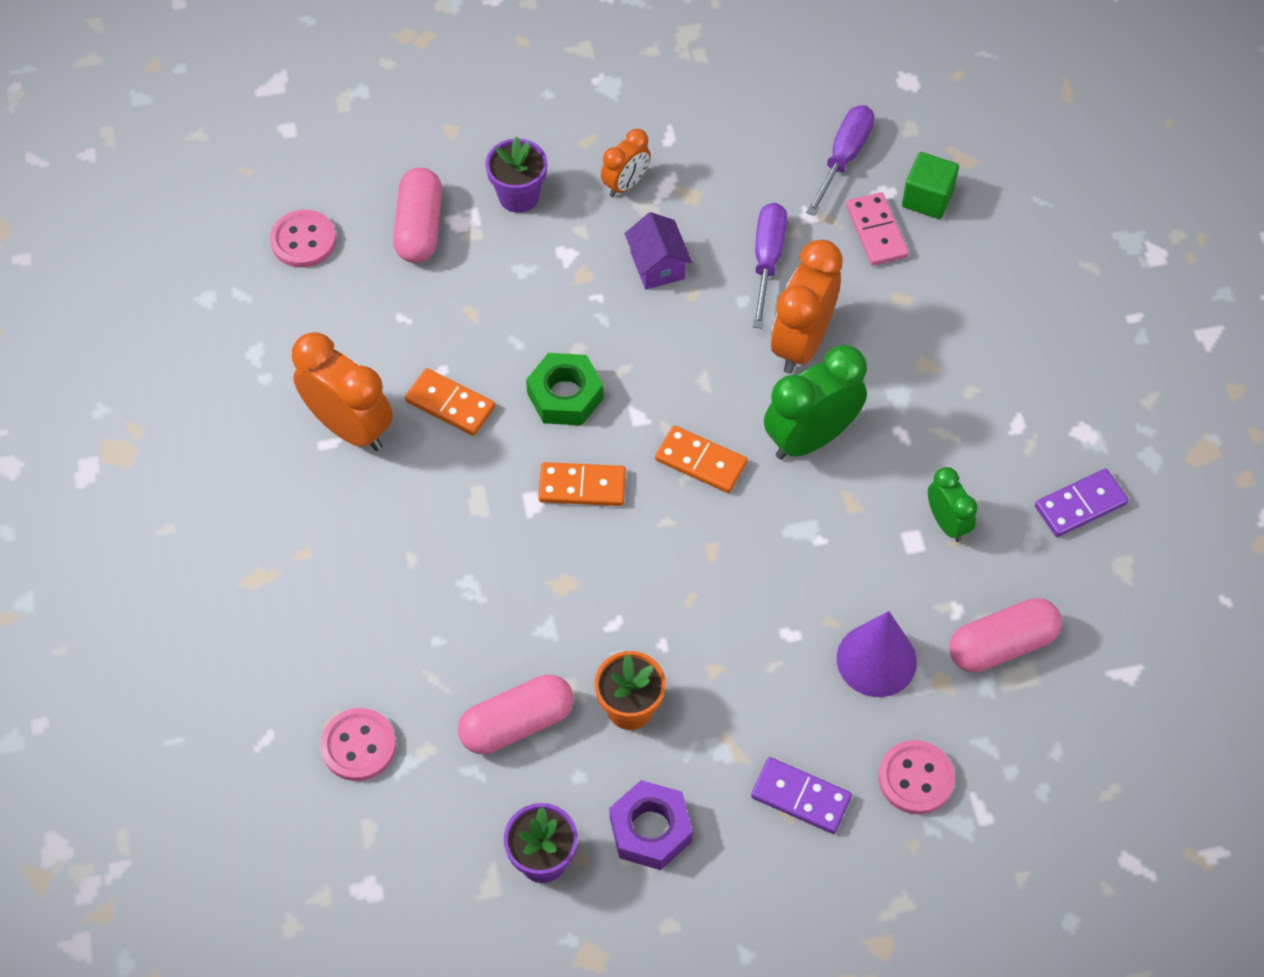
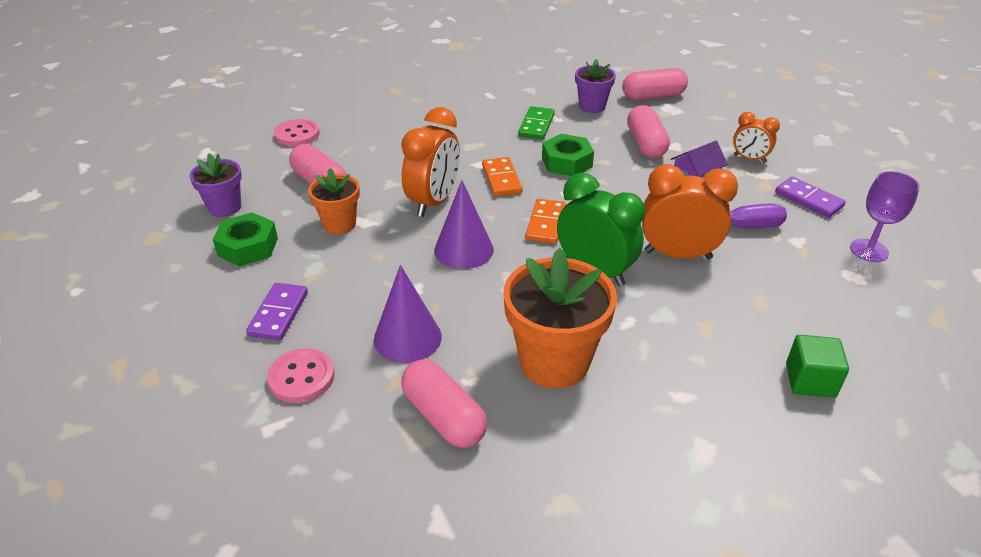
camera: 75 degrees right, 20 degrees down
(303, 240) = (616, 66): pink button -> none
(350, 427) = (503, 99): orange clock -> orange clock (433, 202)
(450, 404) = (536, 125): orange domino -> green domino
(519, 196) = (704, 123): purple flower pot -> purple flower pot (592, 106)
(550, 286) = (645, 144): none -> pink capsule
(650, 830) = (248, 247): purple nut -> green nut
(729, 568) = (463, 250): none -> purple cone
(843, 158) = (869, 250): purple screwdriver -> purple goblet
(876, 231) = (814, 278): pink domino -> none
(927, 198) = (875, 303): green cube -> green cube (810, 380)
(947, 523) = (554, 362): green clock -> orange flower pot
(1080, 505) = (618, 456): purple domino -> purple domino (808, 199)

